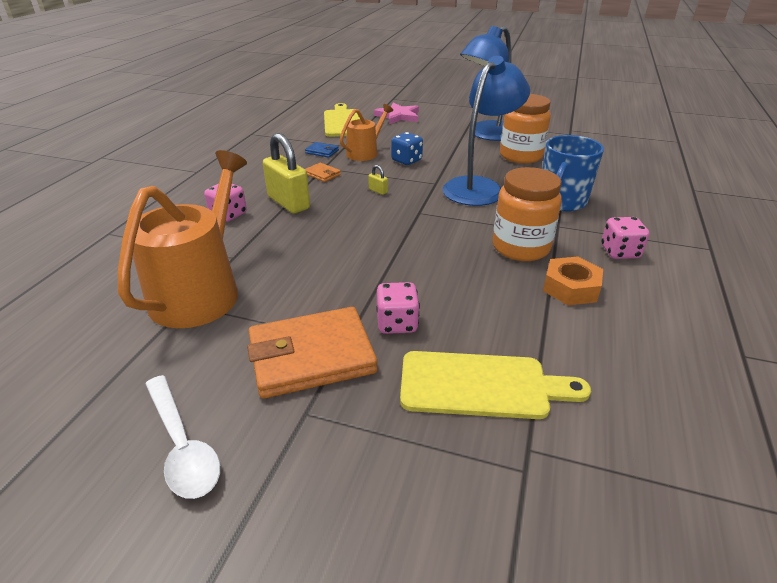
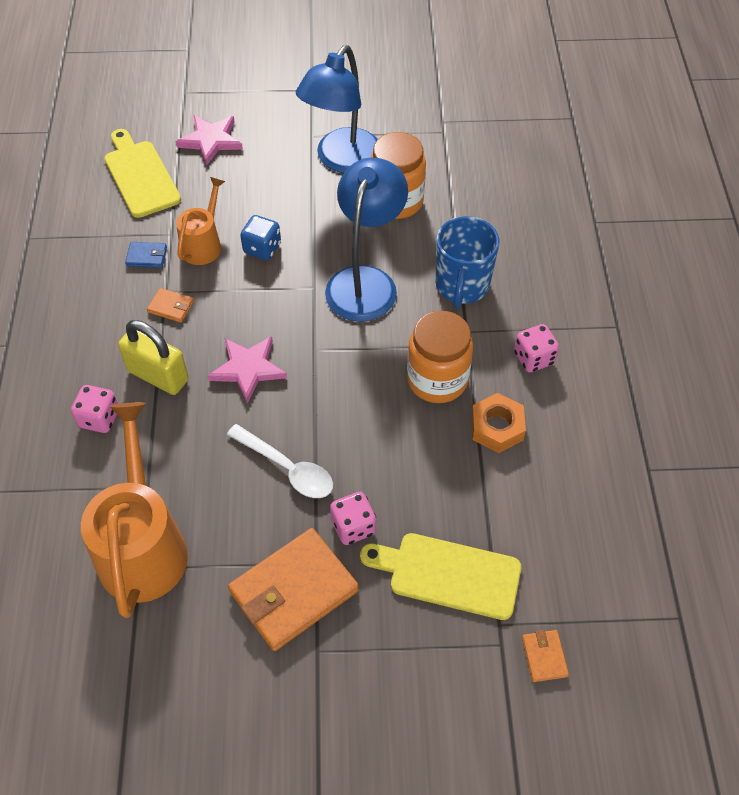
camera: 20 degrees left, 20 degrees up
(182, 445) = (235, 716): white spoon -> white spoon (287, 468)
(359, 212) = (248, 369): none -> pink star
(378, 191) = (252, 322): yellow padlock -> none
(481, 385) = (448, 574): yellow cutting board -> yellow cutting board turned 150 degrees counterclockwise
(580, 501) = (544, 657): none -> orange wallet

